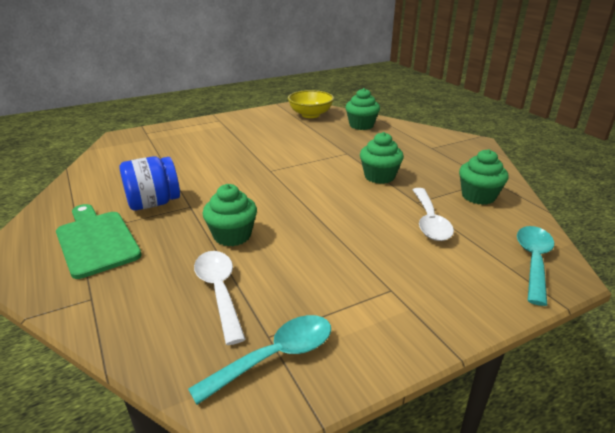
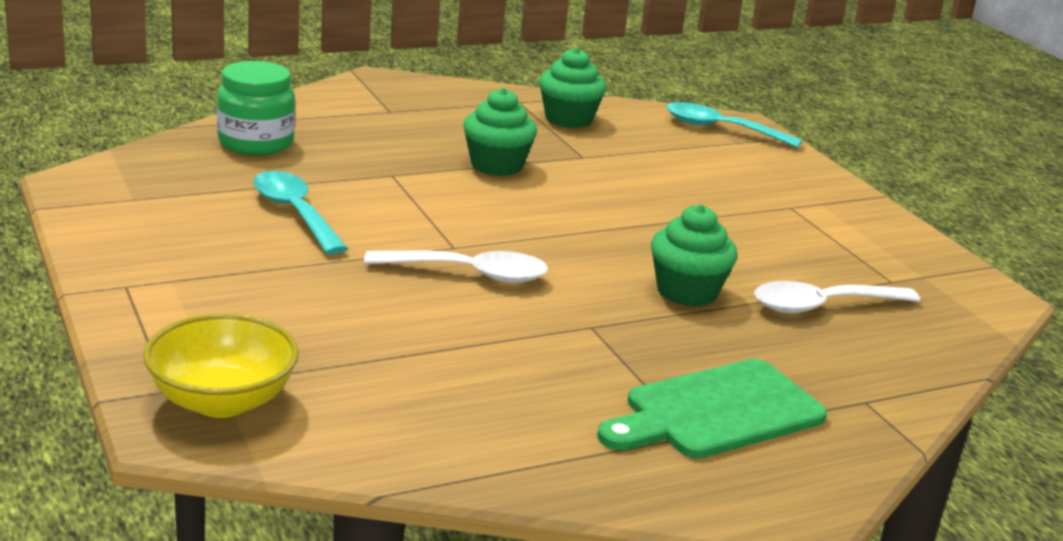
camera: 90 degrees left, 5 degrees down
(153, 203) = (581, 362): blue jar -> none
(275, 356) = (920, 279): turquoise spoon -> turquoise spoon (294, 213)
(310, 115) = (158, 179): yellow bowl -> yellow bowl (222, 401)
(361, 125) = (256, 143): green cupcake -> green jar
(429, 221) = (638, 159): white spoon -> white spoon (469, 274)

